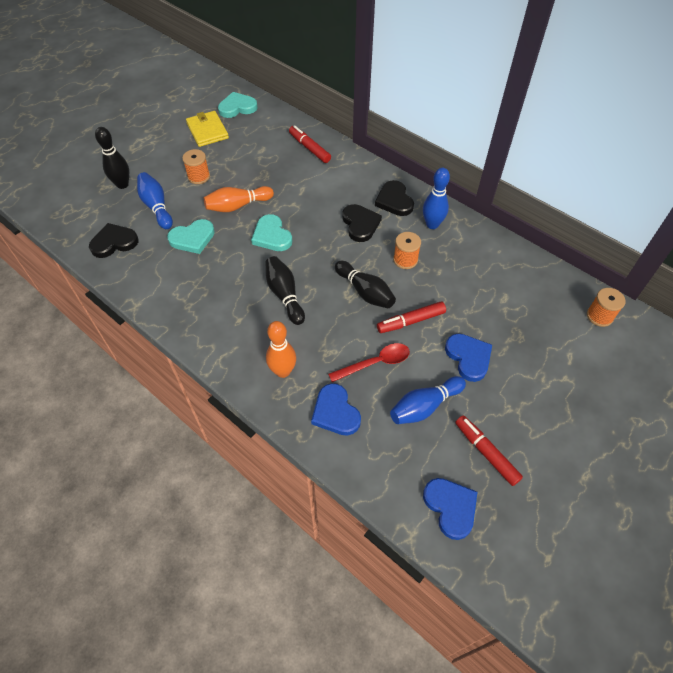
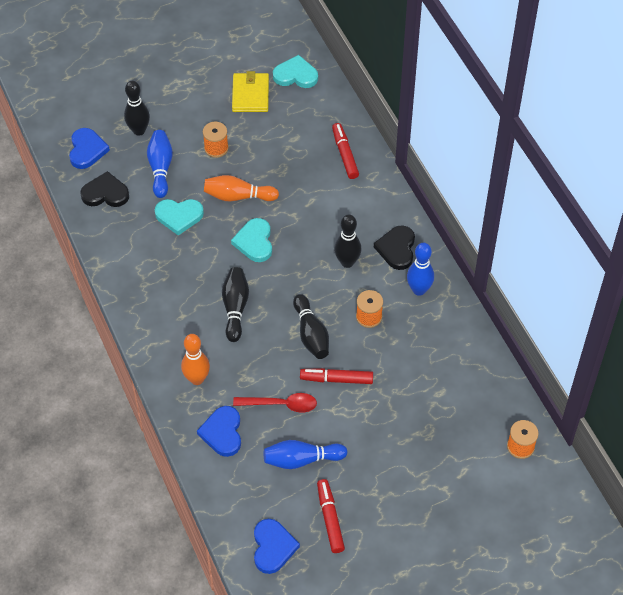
camera: 25 degrees right, 0 degrees up
(360, 224) = (347, 262): black heart -> black bowling pin
(468, 357) = (368, 434): blue heart -> blue heart (87, 150)

